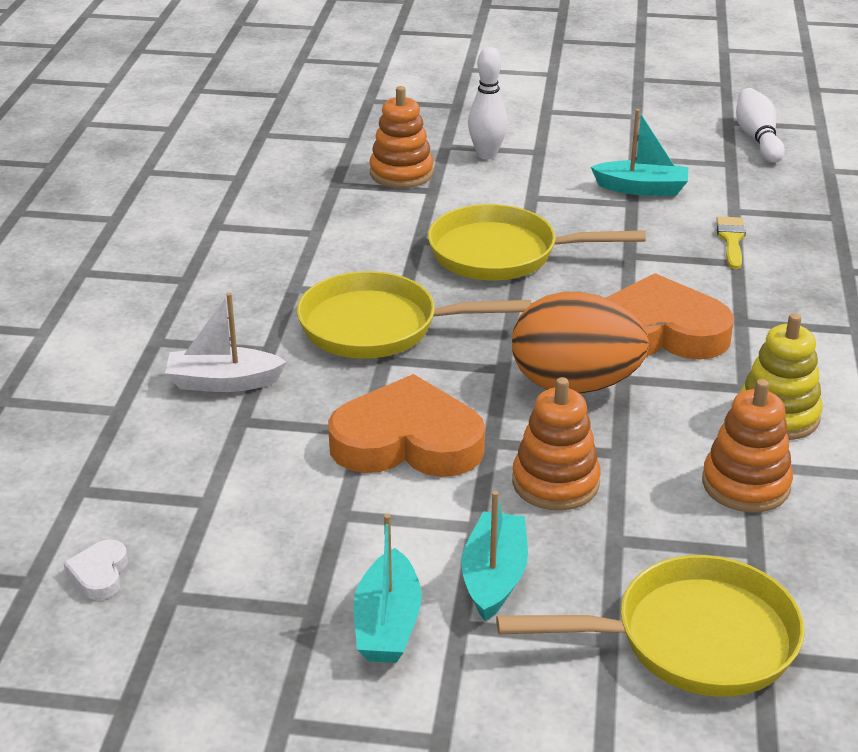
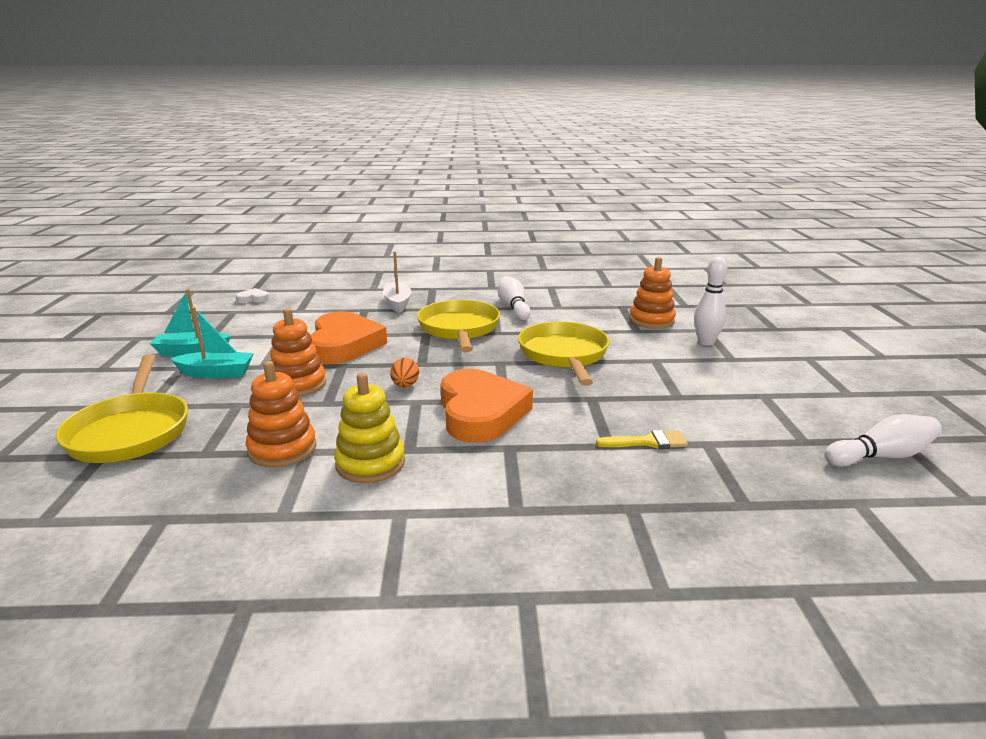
camera: 80 degrees right, 10 degrees down
(301, 270) = (513, 307): none -> white bowling pin
(575, 385) = (405, 385): orange egg -> orange egg, size x0.41
(642, 189) = (707, 399): turquoise boat -> none

